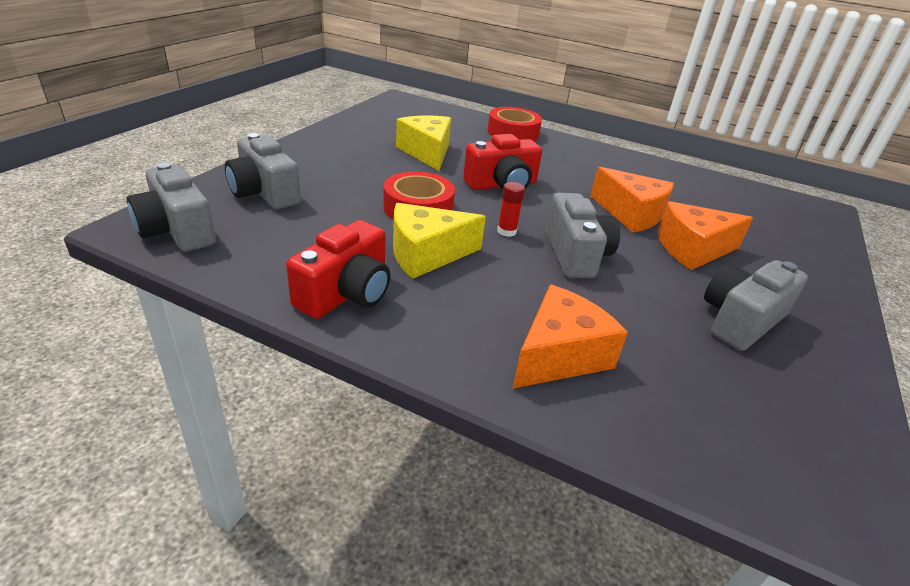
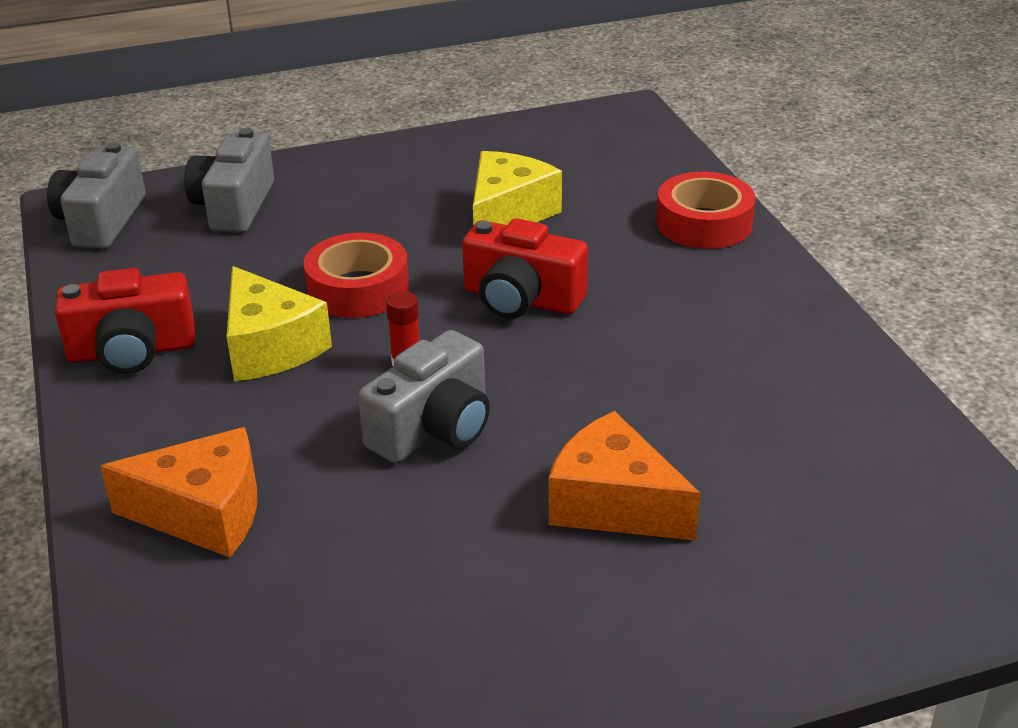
camera: 50 degrees right, 0 degrees up
(426, 254) = (270, 347): yellow cheese -> yellow cheese turned 150 degrees counterclockwise
(631, 214) = (628, 417): orange cheese -> none
(740, 320) = (474, 609): grey camera -> none

